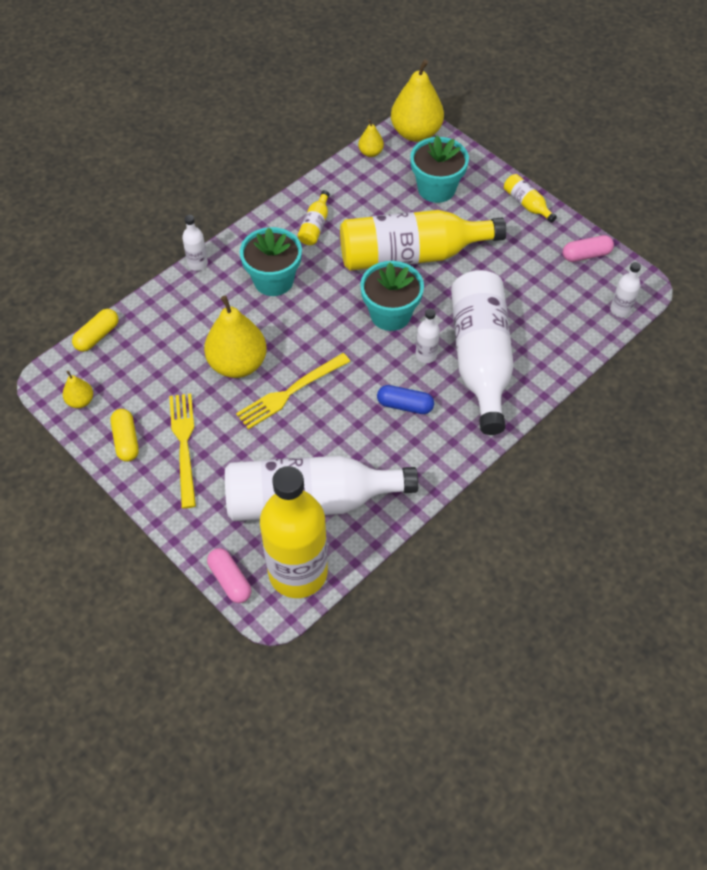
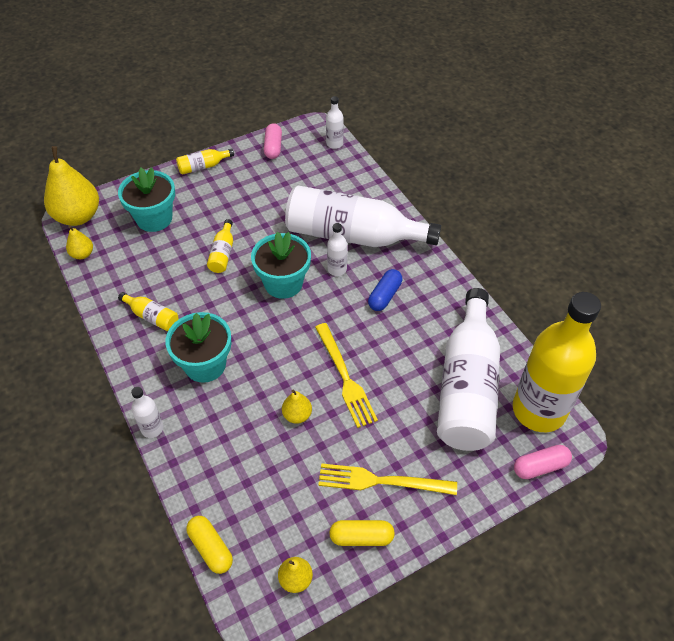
camera: 75 degrees left, 5 degrees down
(238, 364) = (297, 415): yellow pear -> yellow pear, size x0.48
(411, 255) = (223, 253): yellow bottle -> yellow bottle, size x0.41

